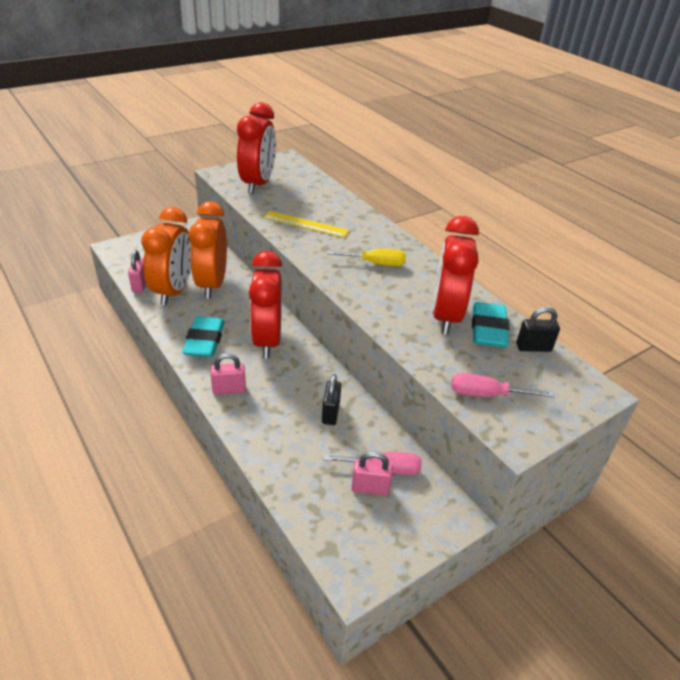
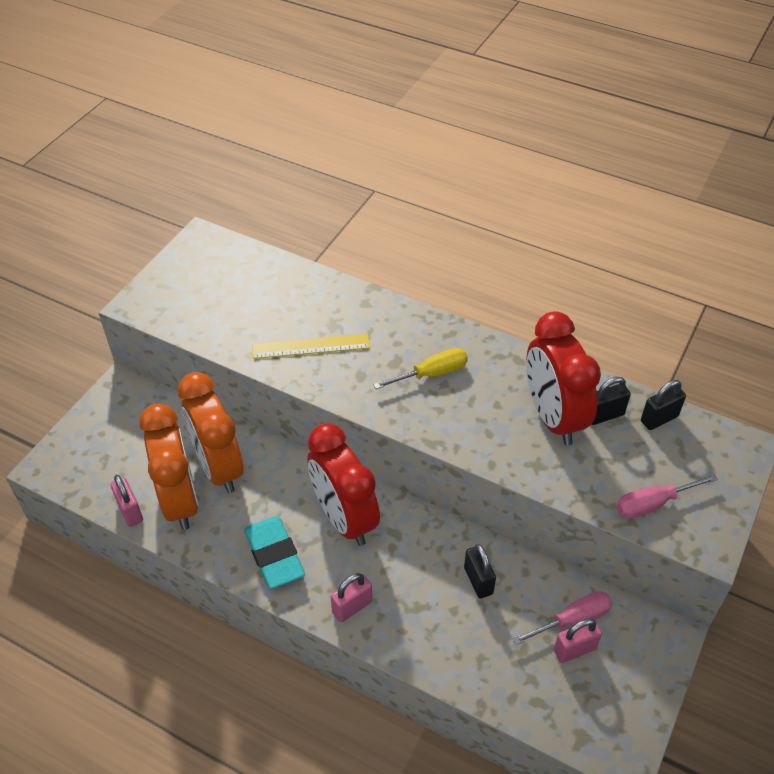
camera: 25 degrees left, 10 degrees up
(258, 184) = (201, 302): red clock -> none
(488, 329) = (604, 415): turquoise eraser -> black padlock

